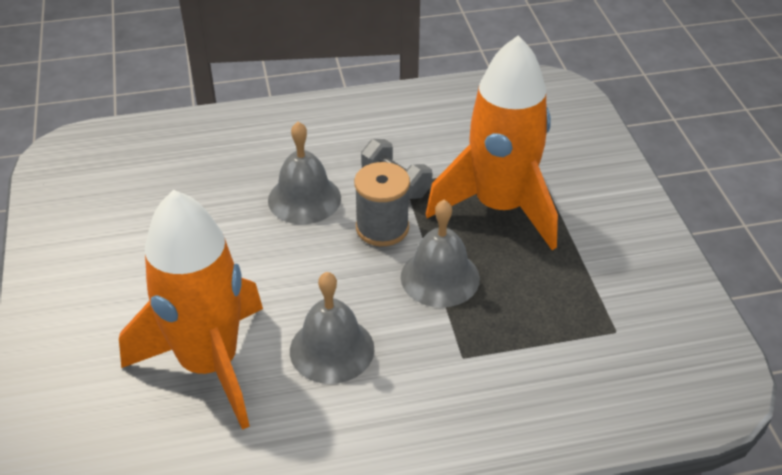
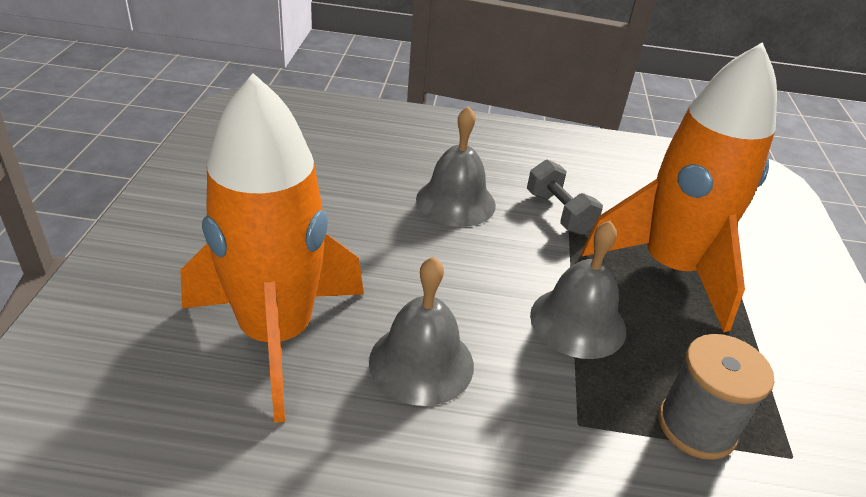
camera: 15 degrees right, 5 degrees down
(382, 228) = (528, 252): grey spool -> grey spool (696, 426)

